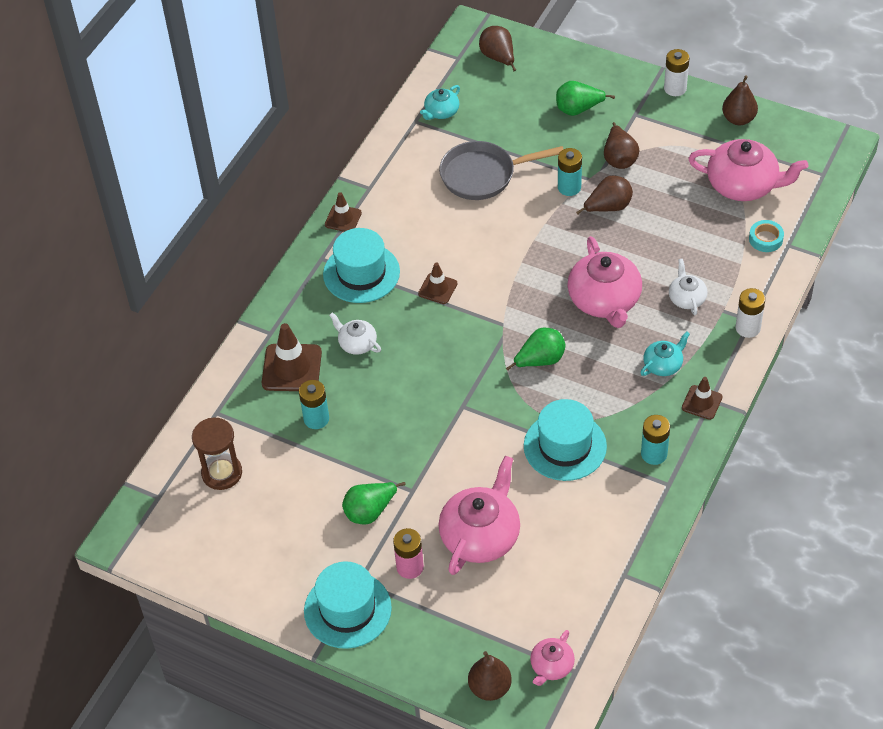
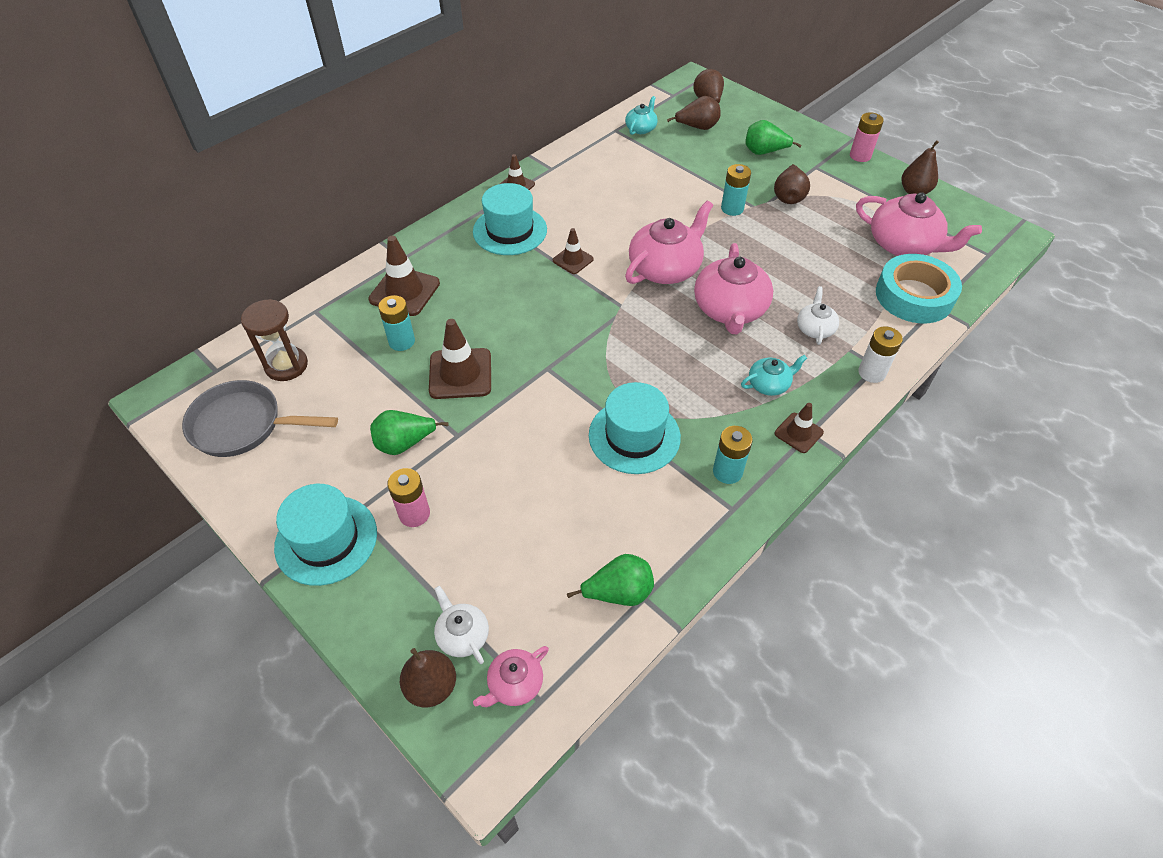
camera: 15 degrees right, 0 degrees up
(357, 343) = (475, 286): white teapot -> white teapot (462, 635)
(387, 434) = (460, 374): none -> brown traffic cone
(441, 112) = (641, 128): turquoise teapot -> turquoise teapot turned 150 degrees clockwise
(481, 535) = (505, 503): pink teapot -> pink teapot (665, 268)
(483, 175) = (656, 181): grey pan -> grey pan (243, 425)
(540, 360) = (643, 347): green pear -> green pear (618, 592)
(608, 207) = (763, 233): brown pear -> brown pear (697, 127)
(675, 88) = (860, 156): white battery -> pink battery
(765, 239) = (914, 296): turquoise tape -> turquoise tape, size x2.15

